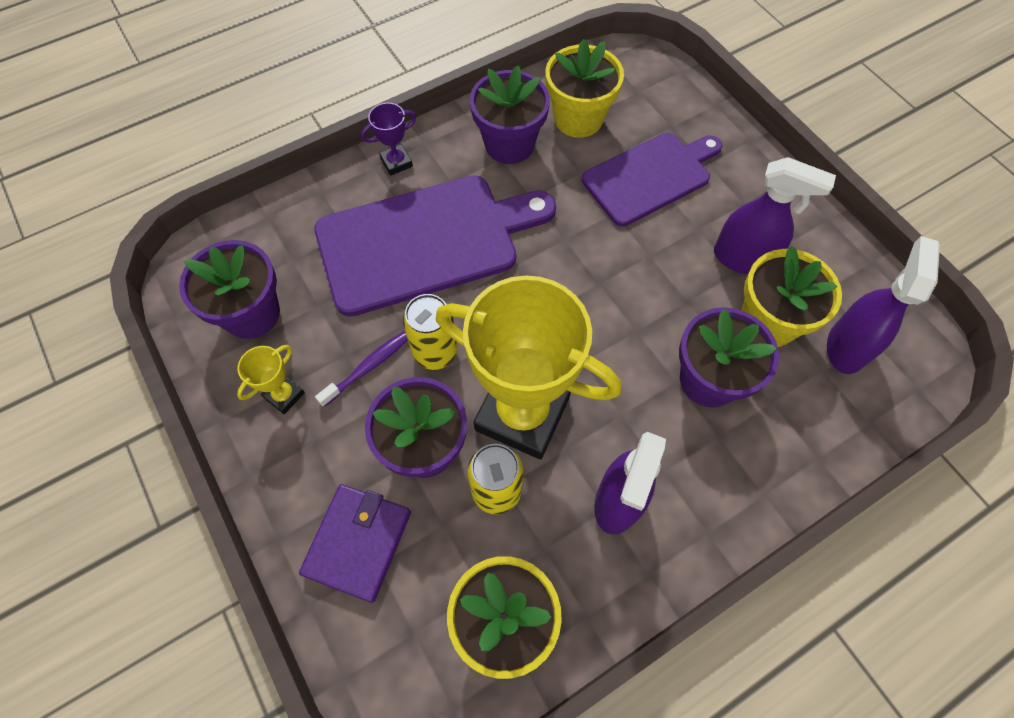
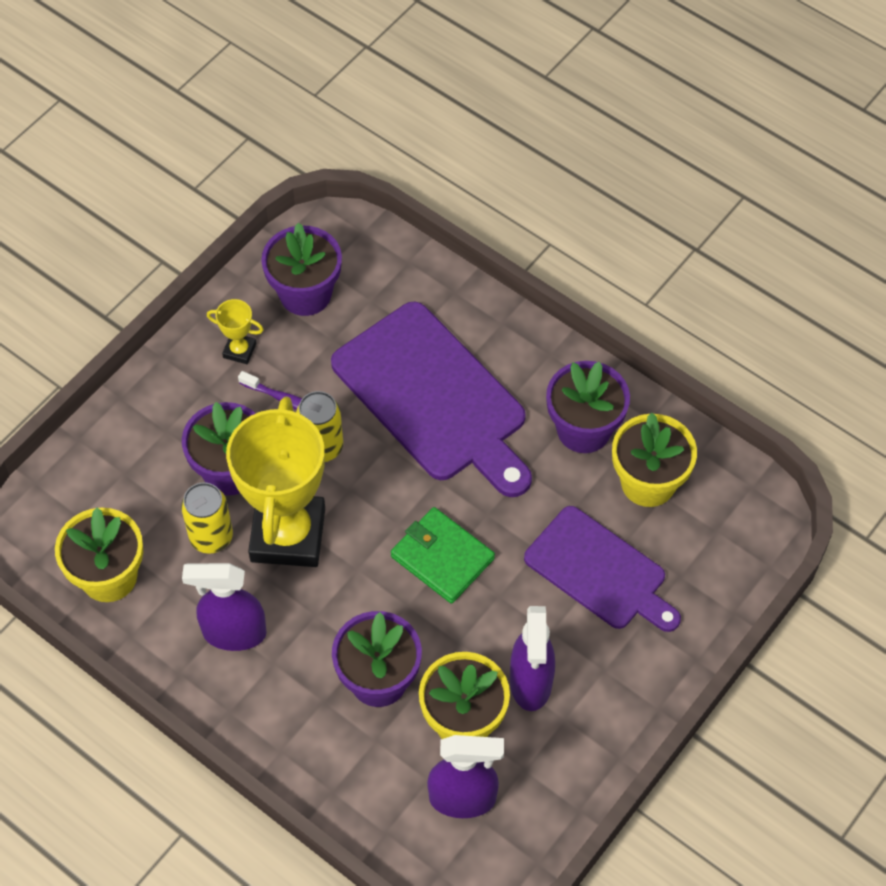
camera: 70 degrees right, 5 degrees down
(357, 542) = (136, 453): purple wallet -> none
(396, 162) = (516, 339): purple trophy -> none
(596, 287) = (442, 558): none -> green wallet

